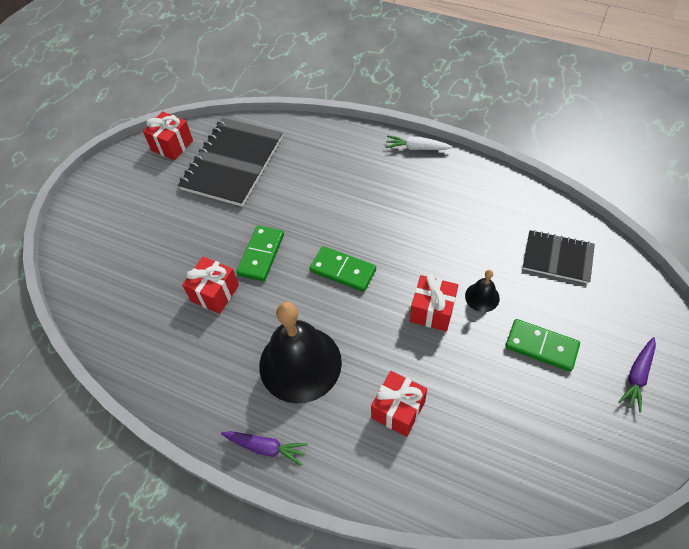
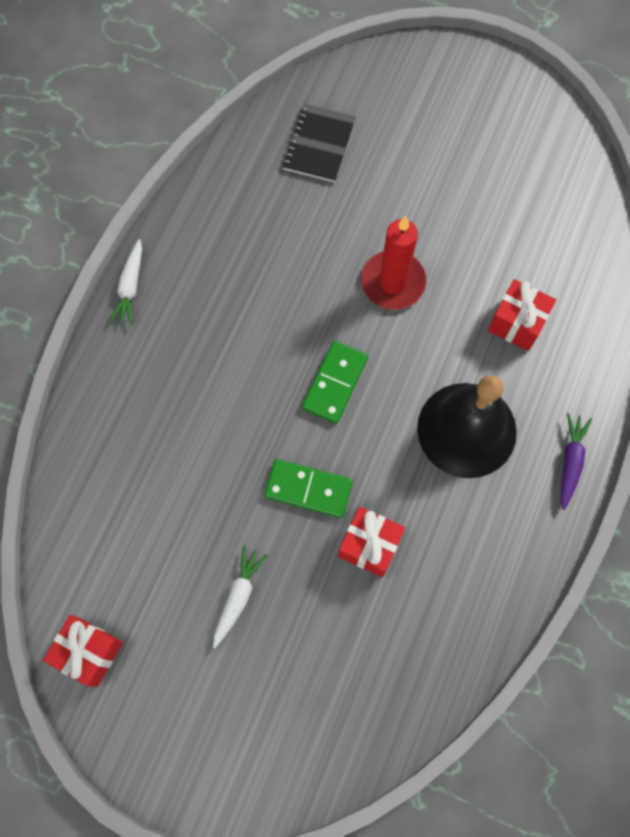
camera: 95 degrees left, 15 degrees up
(192, 216) = (238, 597): none -> white carrot
(232, 163) = (137, 547): black notebook -> none
(432, 311) = (393, 282): red gift -> red candle
(482, 297) = (373, 228): black bell -> none
(541, 346) = (434, 176): green domino -> none
(637, 376) = (465, 96): purple carrot -> none

